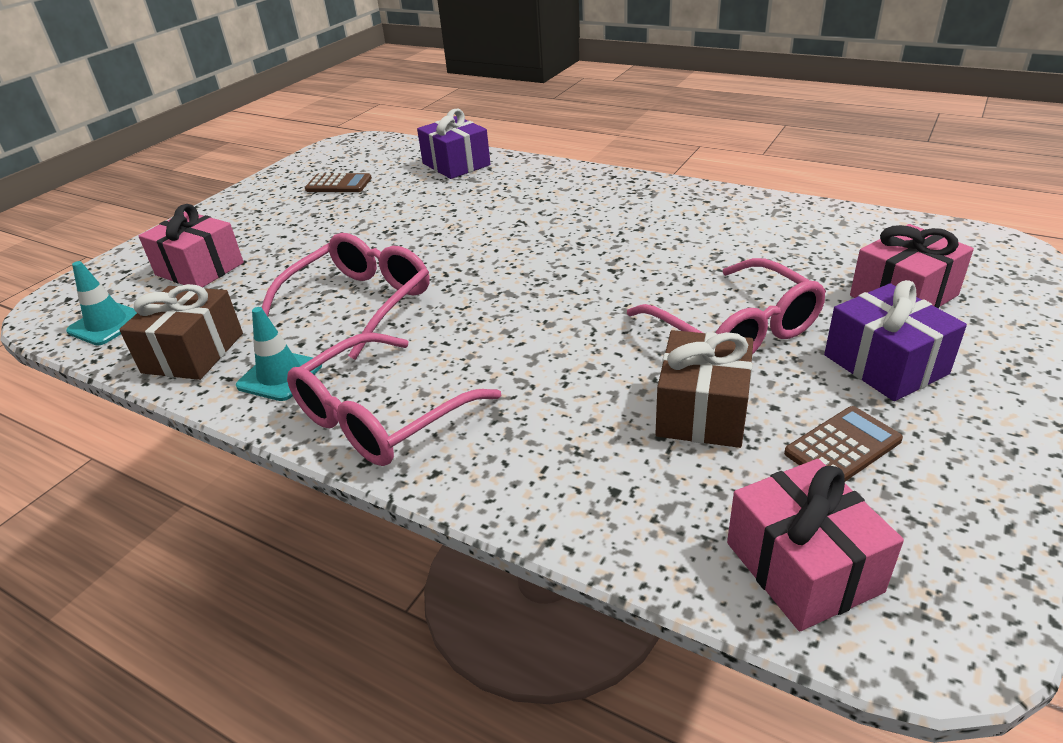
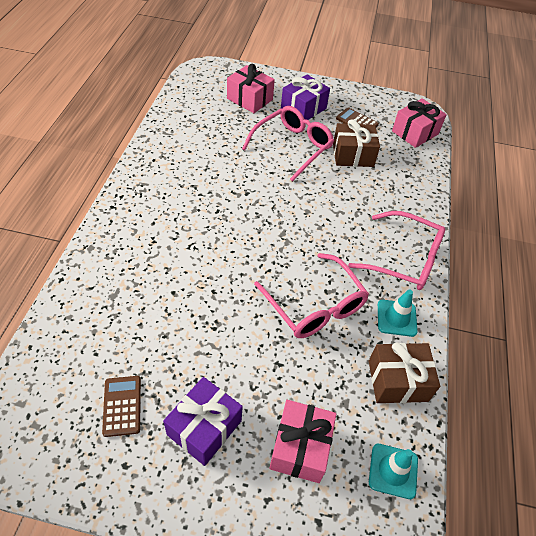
camera: 115 degrees left, 15 degrees up
(359, 303) = (315, 306): pink glasses -> pink glasses turned 135 degrees counterclockwise
(456, 164) = (79, 315): purple gift -> purple gift (204, 427)

